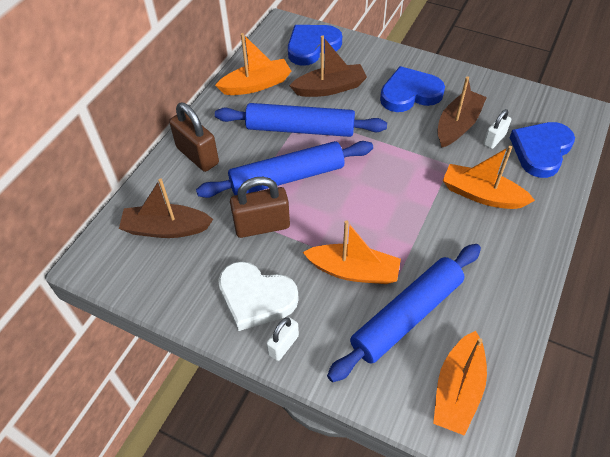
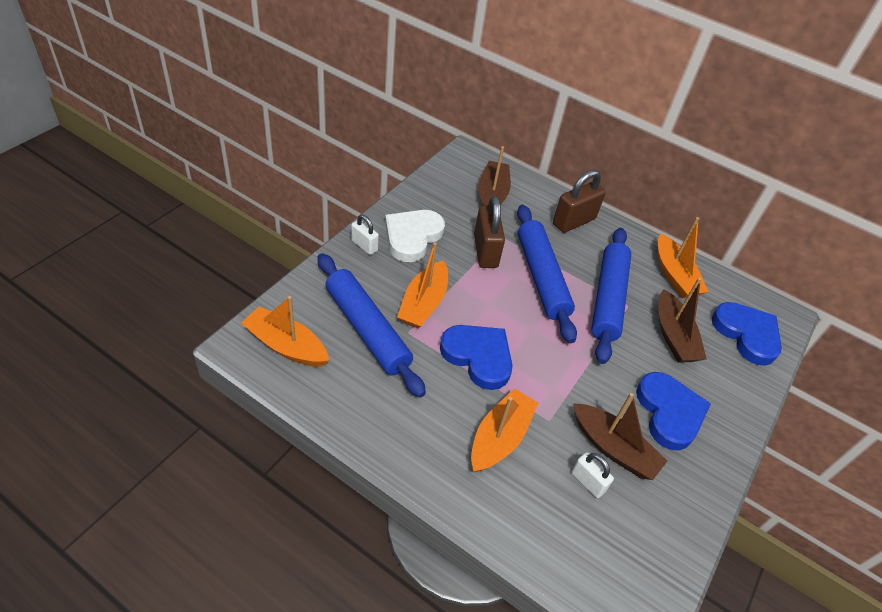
camera: 90 degrees right, 5 degrees down
(541, 151) = (566, 532): blue heart -> blue heart (478, 357)

